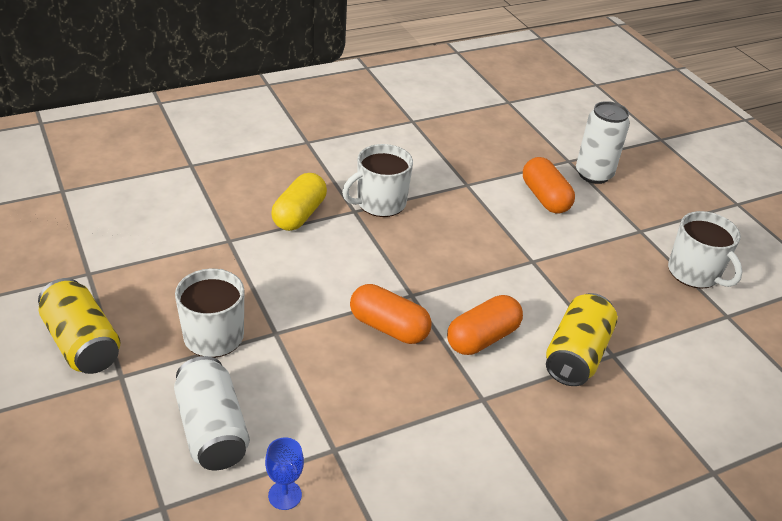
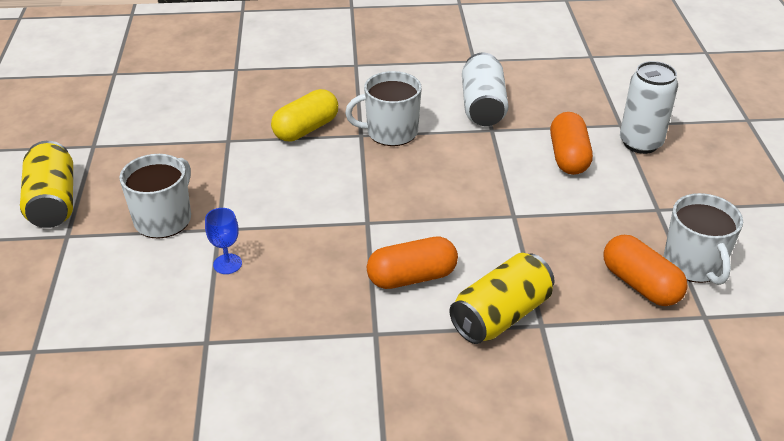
camera: 25 degrees right, 0 degrees up
(212, 429) = (112, 298): white can -> white can (483, 106)
(285, 495) = (138, 369): blue goblet -> blue goblet (227, 264)
(388, 327) = (325, 247): orange capsule -> orange capsule (640, 284)

